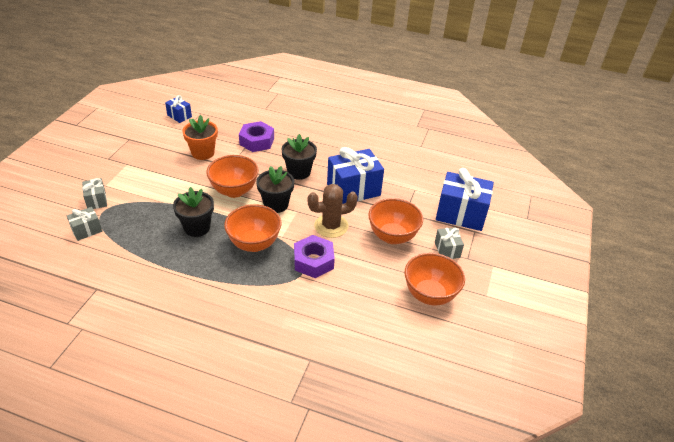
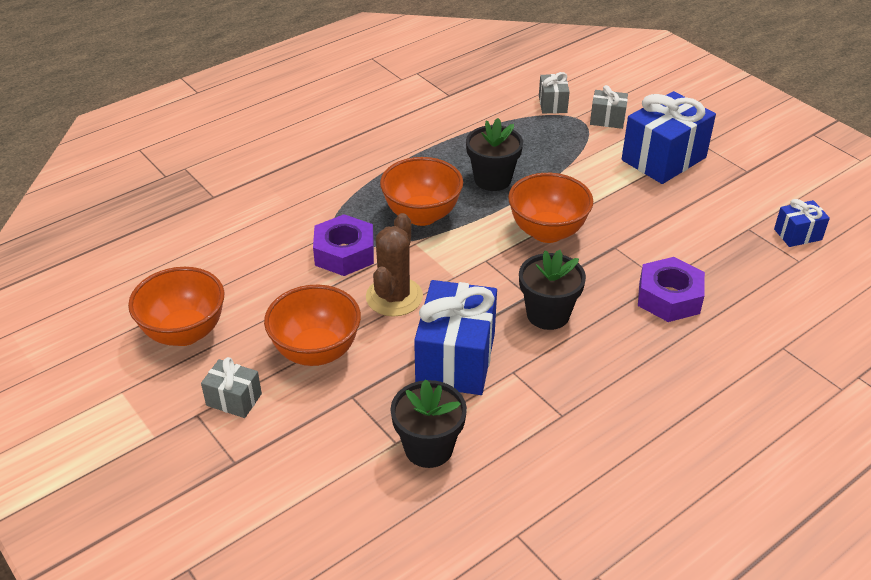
camera: 125 degrees right, 0 degrees up
(203, 153) = (667, 230): orange flower pot -> none
(276, 204) = (485, 261): black flower pot -> black flower pot (428, 448)
(460, 214) = (285, 469): blue gift -> blue gift (663, 159)

